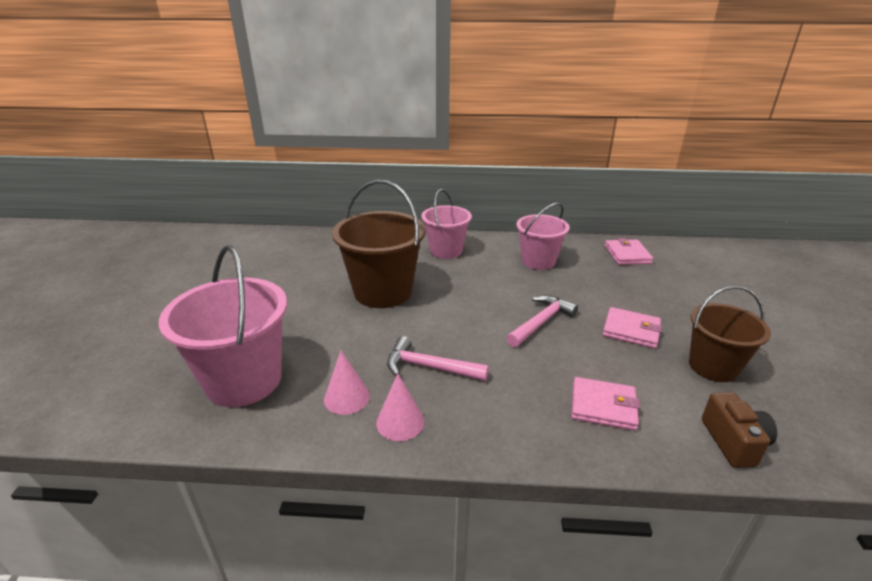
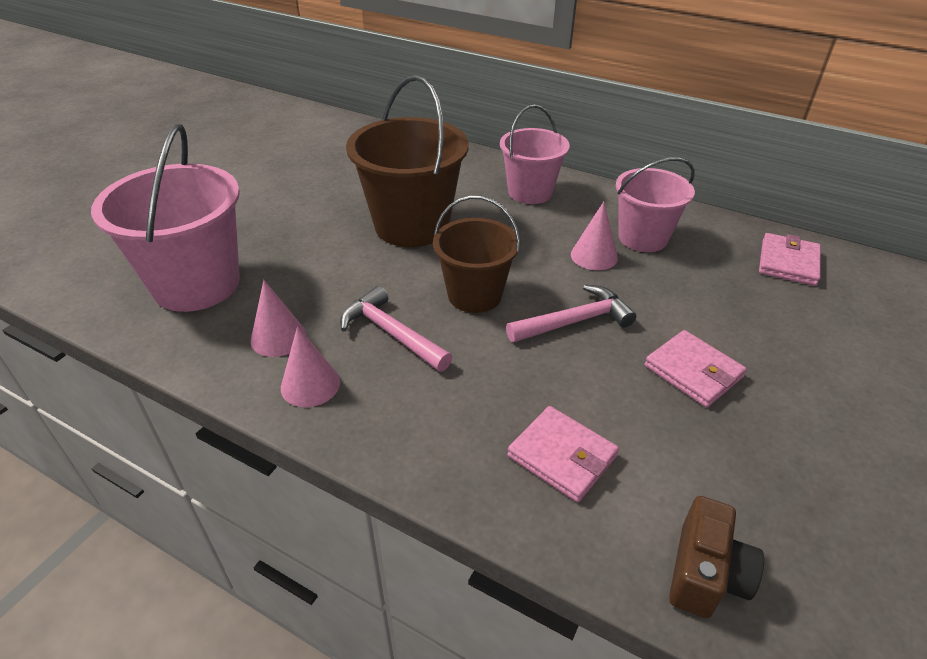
camera: 25 degrees right, 10 degrees up
(519, 279) = (594, 256): none -> pink cone
(713, 366) = (773, 462): brown bucket -> brown bucket (474, 295)

